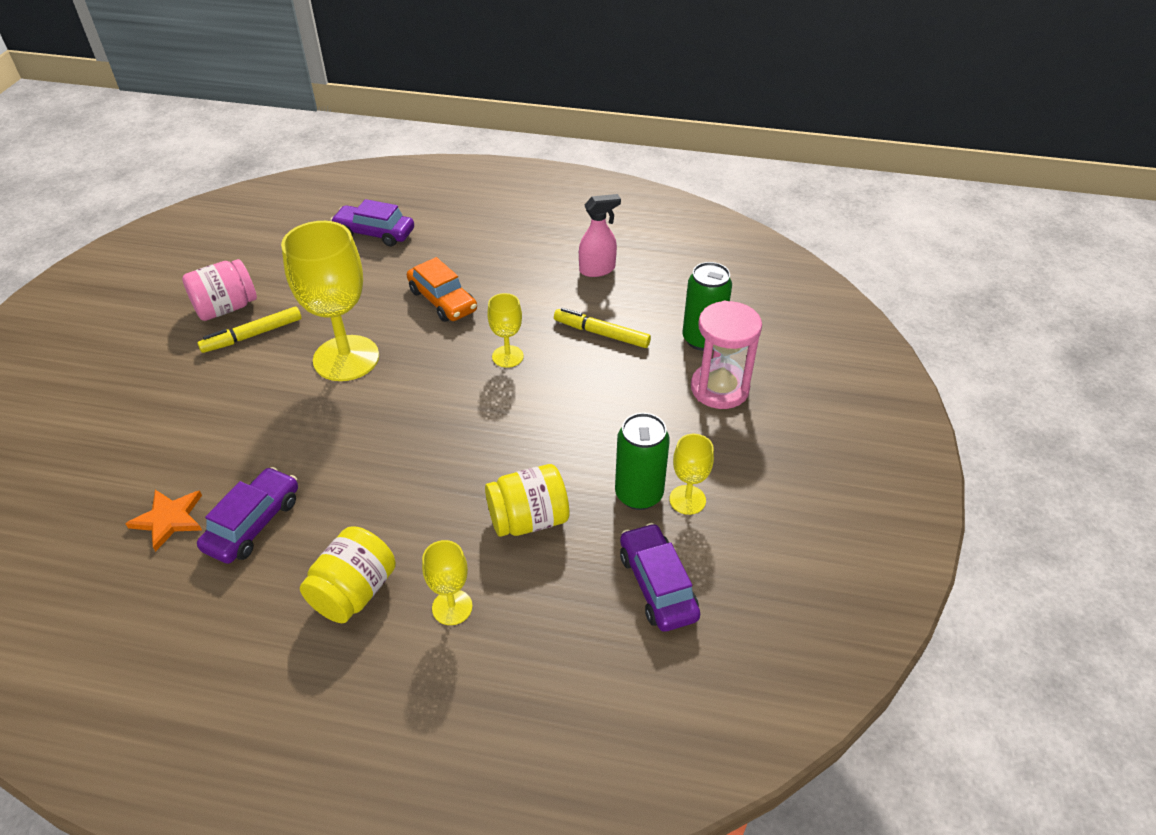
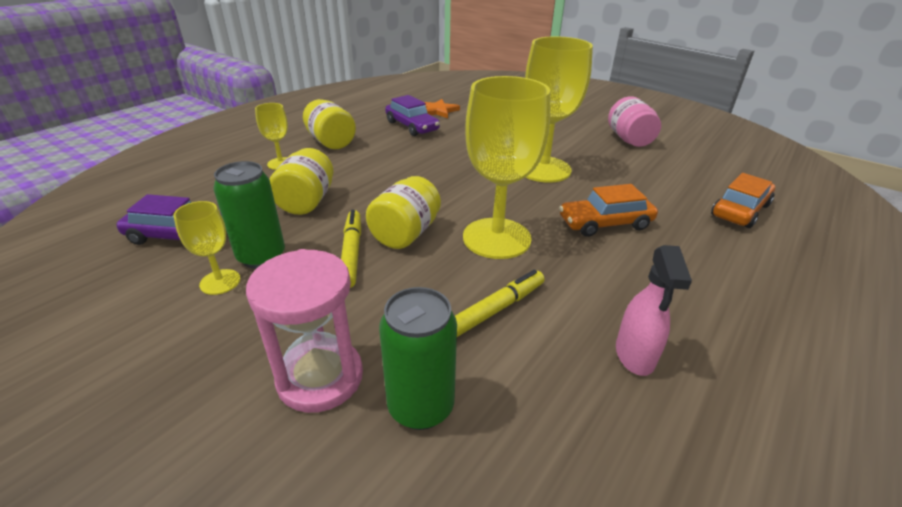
camera: 115 degrees right, 10 degrees down
(252, 335) = (591, 144): yellow marker -> yellow marker (351, 253)
(374, 233) = (740, 210): purple car -> orange car
(507, 356) = (496, 238): yellow goblet -> yellow goblet, size x2.06
(538, 415) = (405, 234): none -> yellow jar

